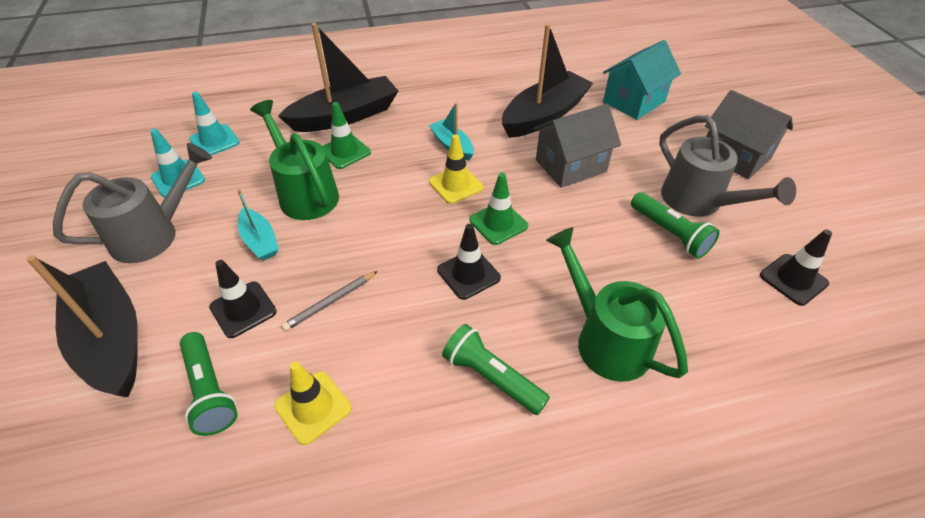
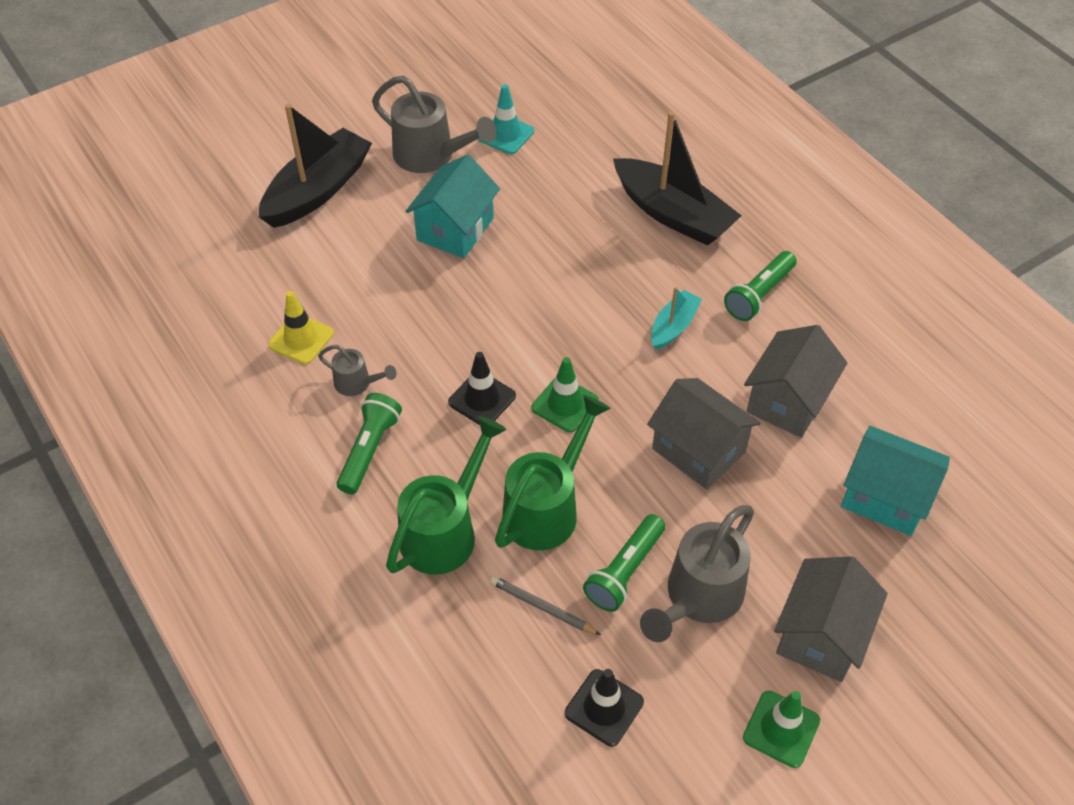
camera: 70 degrees right, 5 degrees up
(210, 391) = (294, 271): green flashlight -> green flashlight (759, 295)
(214, 141) = (572, 132): turquoise traffic cone -> none
(243, 309) = (375, 254): black traffic cone -> none
(260, 241) = (455, 229): turquoise boat -> turquoise house
(305, 193) = (532, 233): green watering can -> green watering can (547, 508)
(330, 302) = (405, 308): grey pencil -> grey pencil (542, 607)
(345, 152) = (611, 238): green traffic cone -> green traffic cone (781, 729)
(402, 367) = (357, 383): none -> grey watering can
(456, 185) = (607, 350): yellow traffic cone -> none
(544, 115) = (788, 401): black boat -> grey house

